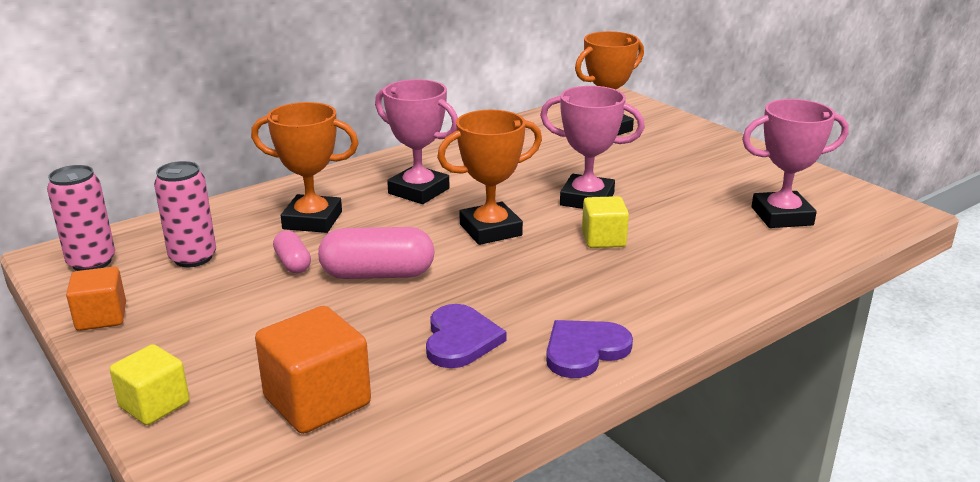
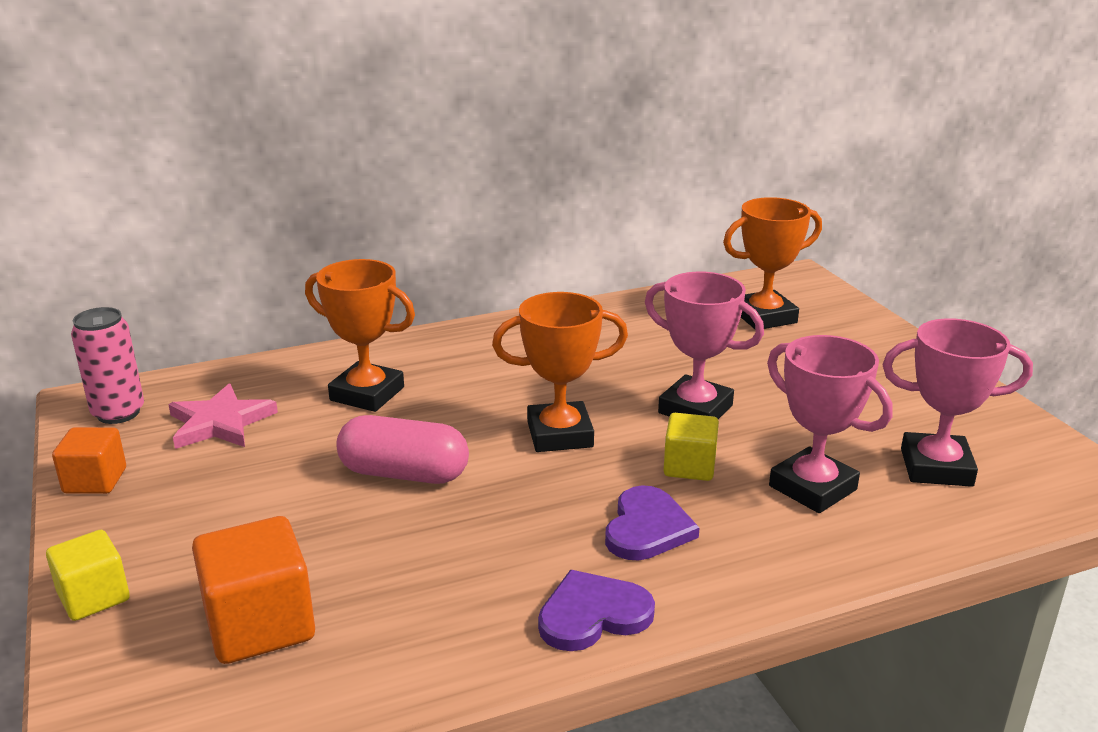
camera: 15 degrees right, 0 degrees up
(193, 258) = (220, 423): pink can -> pink star
(293, 263) = (320, 445): pink capsule -> none
(419, 191) = (502, 372): pink trophy -> pink trophy (812, 488)
(460, 339) = (455, 574): purple heart -> purple heart (647, 528)

